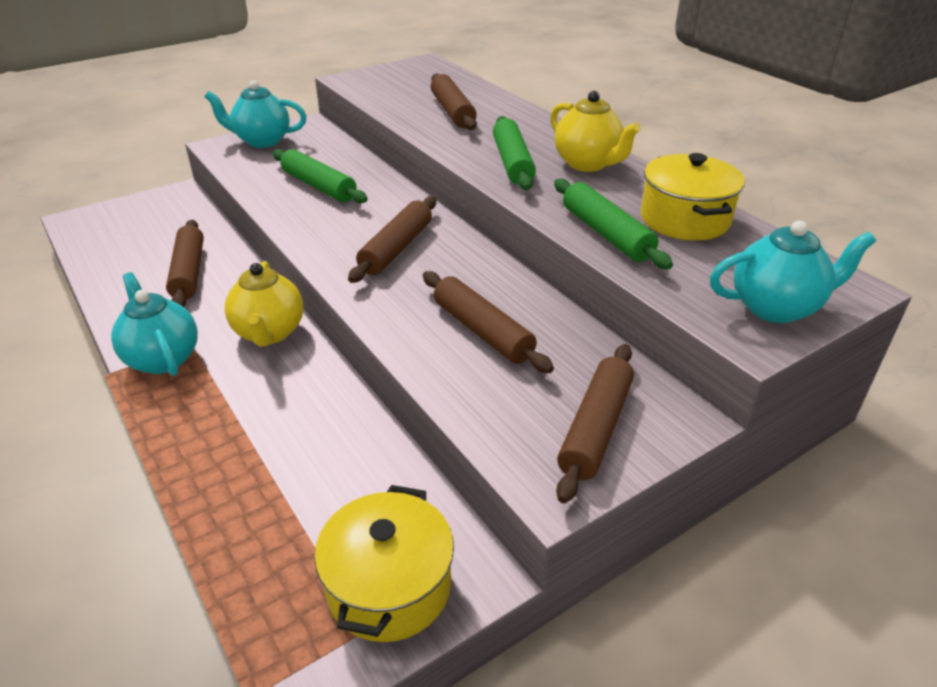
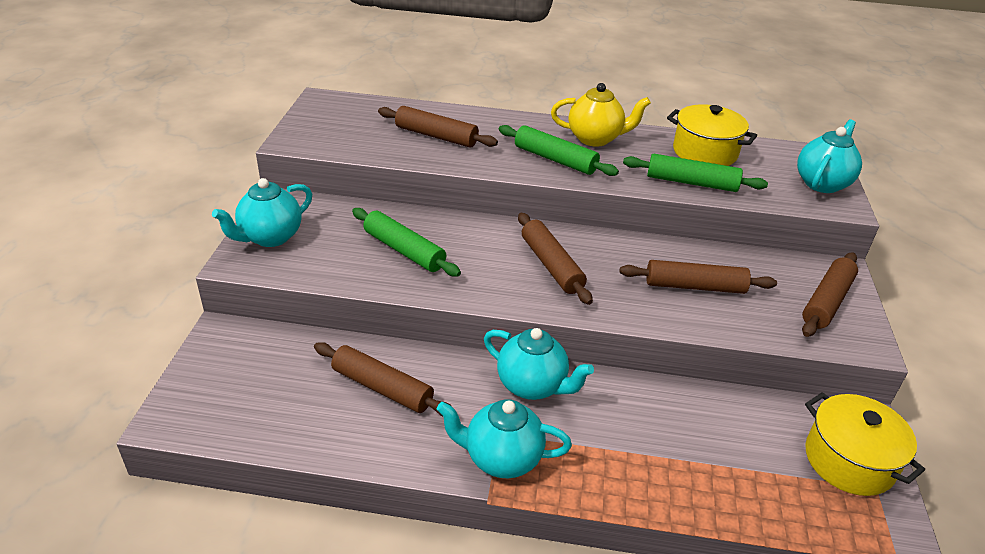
camera: 50 degrees left, 0 degrees up
(269, 333) = (532, 386): yellow teapot -> turquoise teapot
(319, 186) = (404, 250): green rolling pin -> green rolling pin turned 45 degrees clockwise
(595, 428) = (826, 301): brown rolling pin -> brown rolling pin turned 60 degrees clockwise

